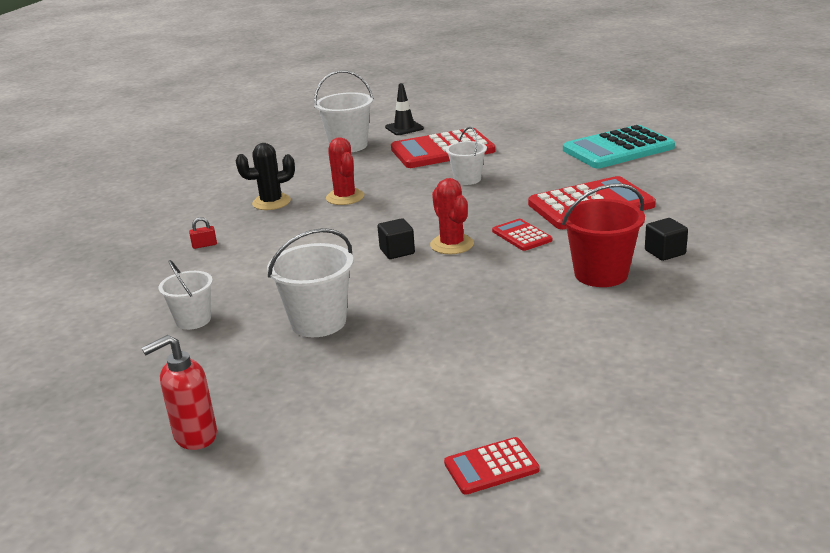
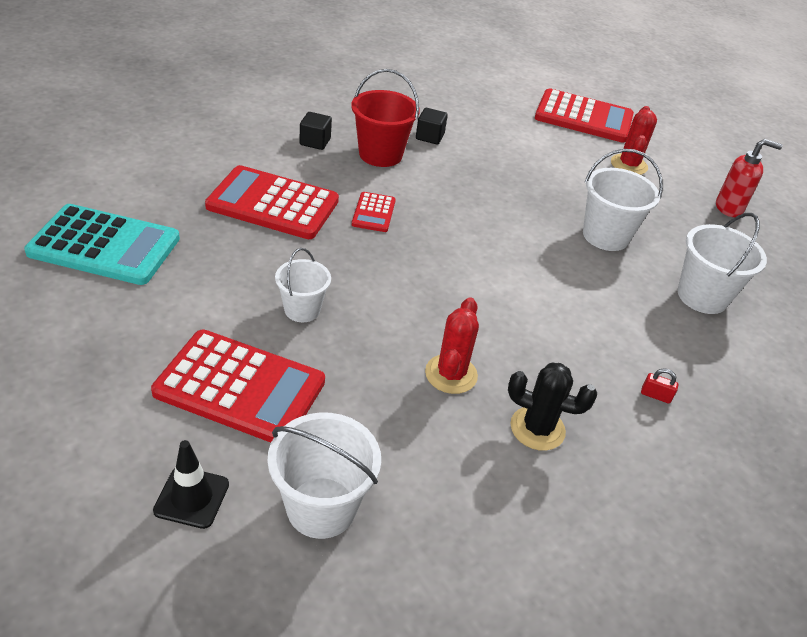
camera: 150 degrees left, 15 degrees up
(193, 320) = (702, 296): white bucket -> white bucket, size x1.56
(397, 251) = (484, 262): black cube -> black cube (429, 137)
(452, 244) = (435, 240): red cactus -> red cactus (628, 165)
(491, 466) = (583, 117): red calculator -> red calculator, size x2.05

